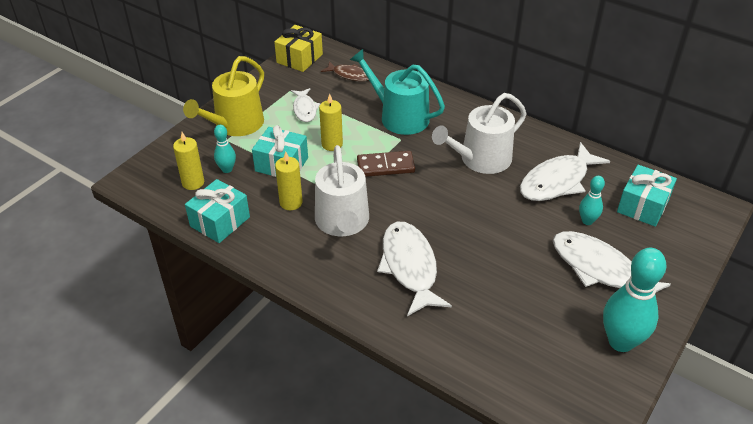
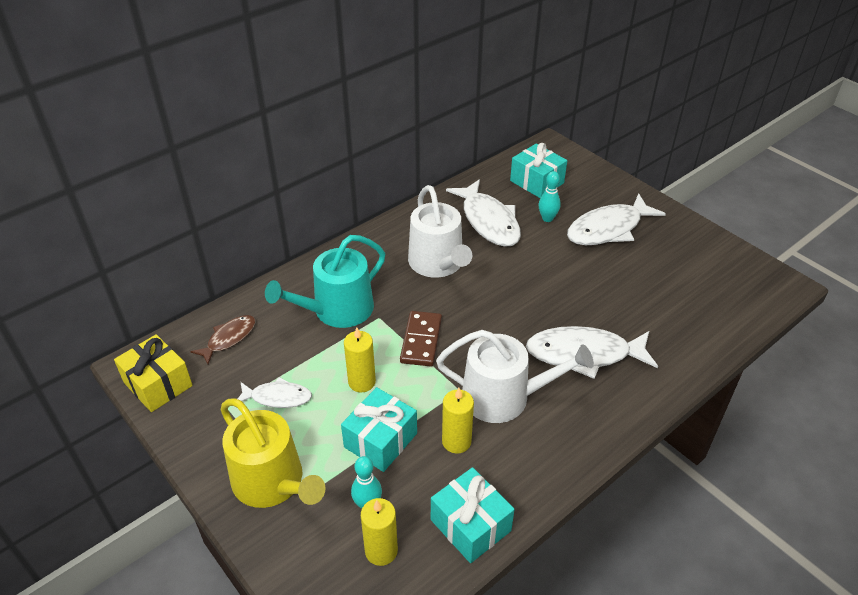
camera: 75 degrees left, 0 degrees up
(621, 342) = (691, 241): turquoise bowling pin -> none

